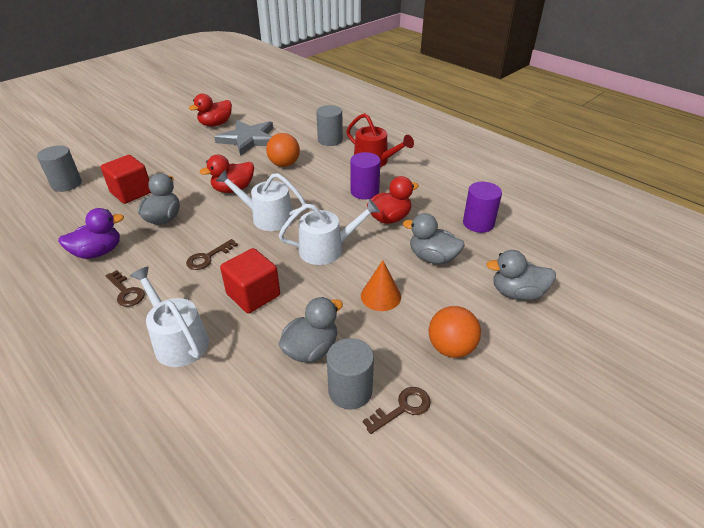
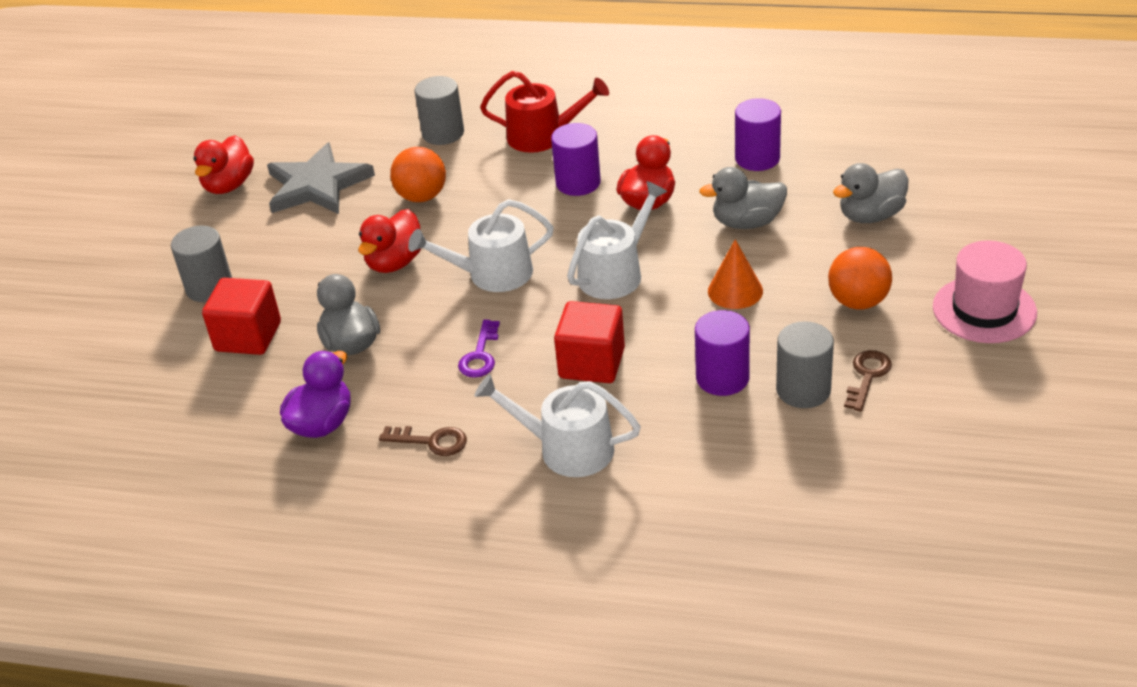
camera: 30 degrees left, 0 degrees up
(67, 184) = (123, 375): grey cylinder -> grey cylinder (209, 287)
(208, 257) = (480, 355): brown key -> purple key
(311, 349) = (722, 378): grey duck -> purple cylinder
(539, 408) = (984, 310): none -> pink hat

